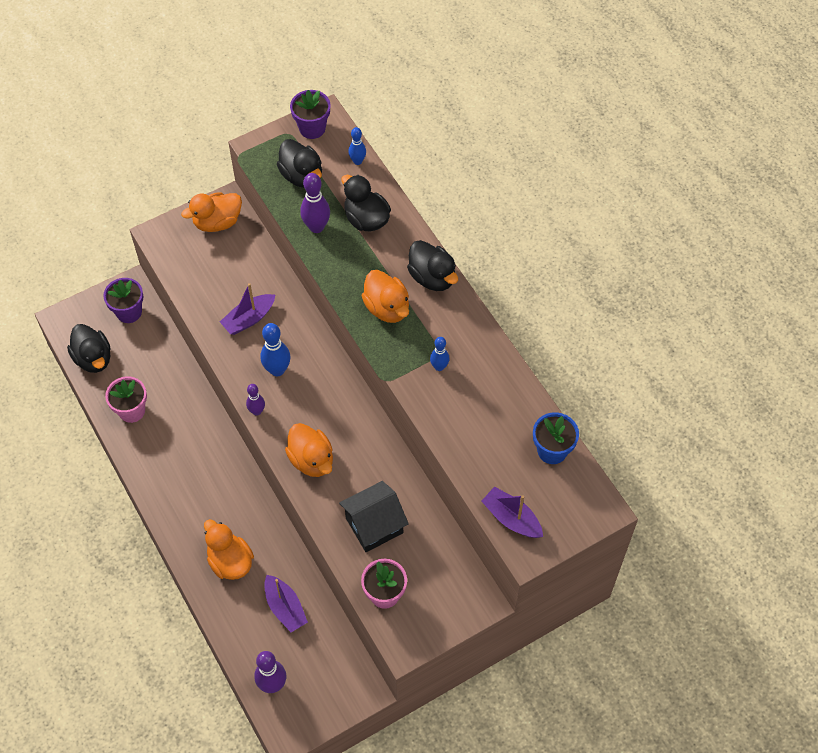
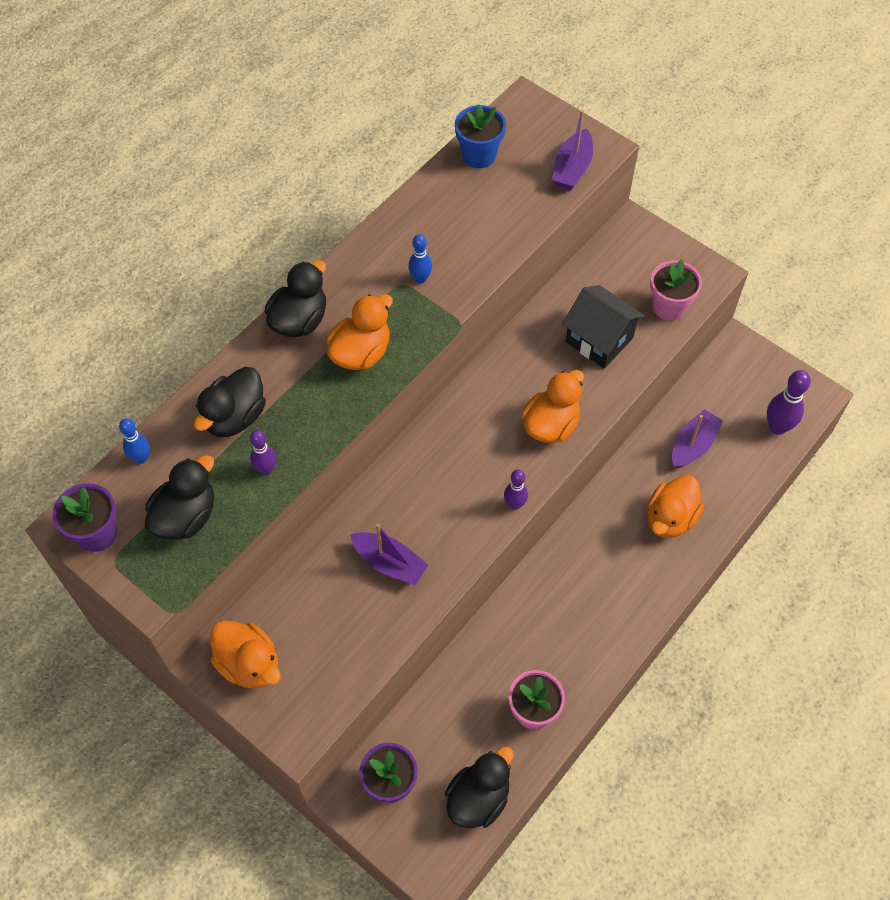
camera: 110 degrees left, 0 degrees up
(277, 370) = (449, 503): blue bowling pin -> none
(316, 227) = (266, 469): purple bowling pin -> purple bowling pin, size x0.62

